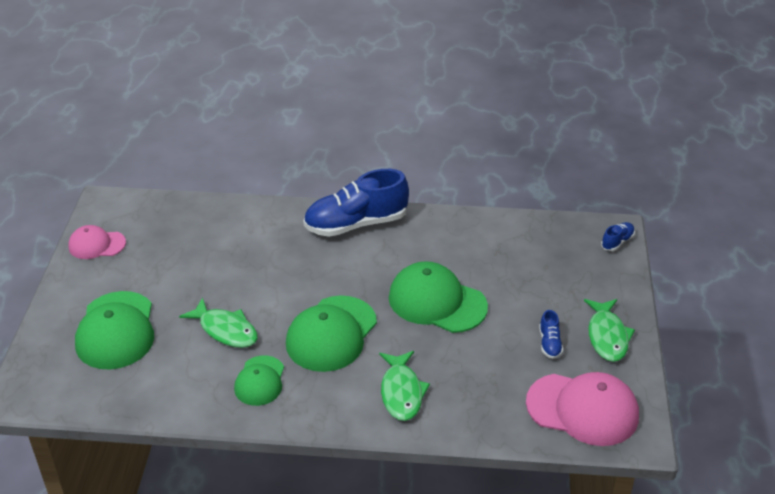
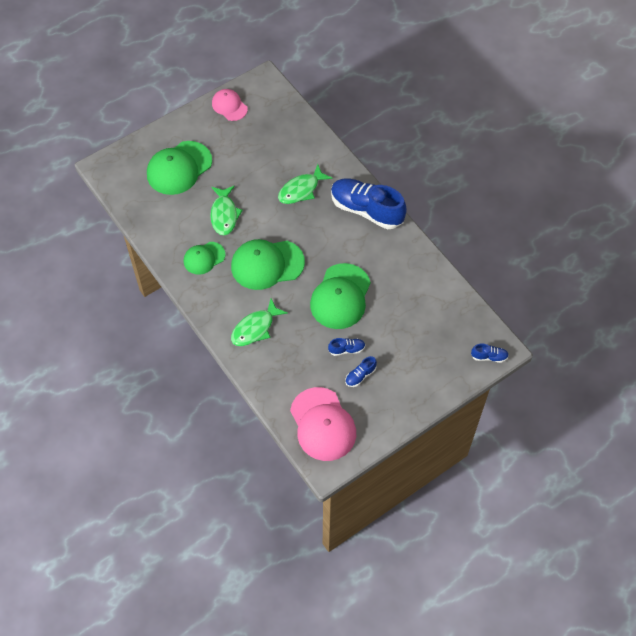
camera: 50 degrees right, 20 degrees up
(437, 302) = (340, 296): green cap -> green cap turned 150 degrees counterclockwise
(506, 335) = (346, 349): none -> blue shoe
(607, 336) = (395, 402): green fish -> green fish (301, 190)

